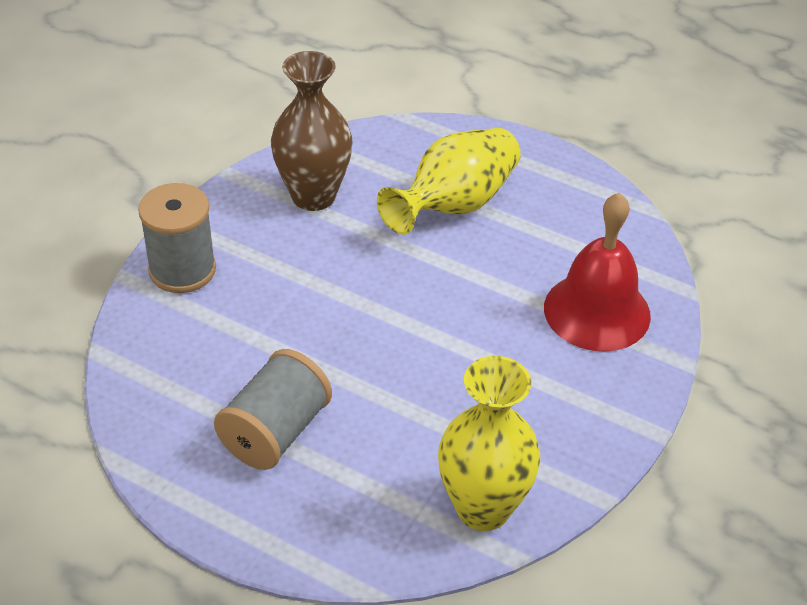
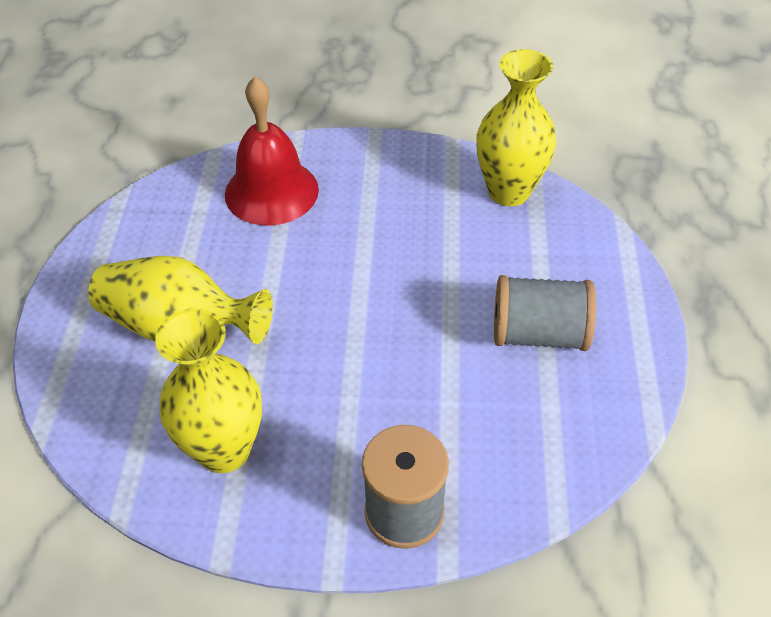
camera: 115 degrees left, 5 degrees up
(313, 196) = (224, 450): brown vase -> yellow vase

